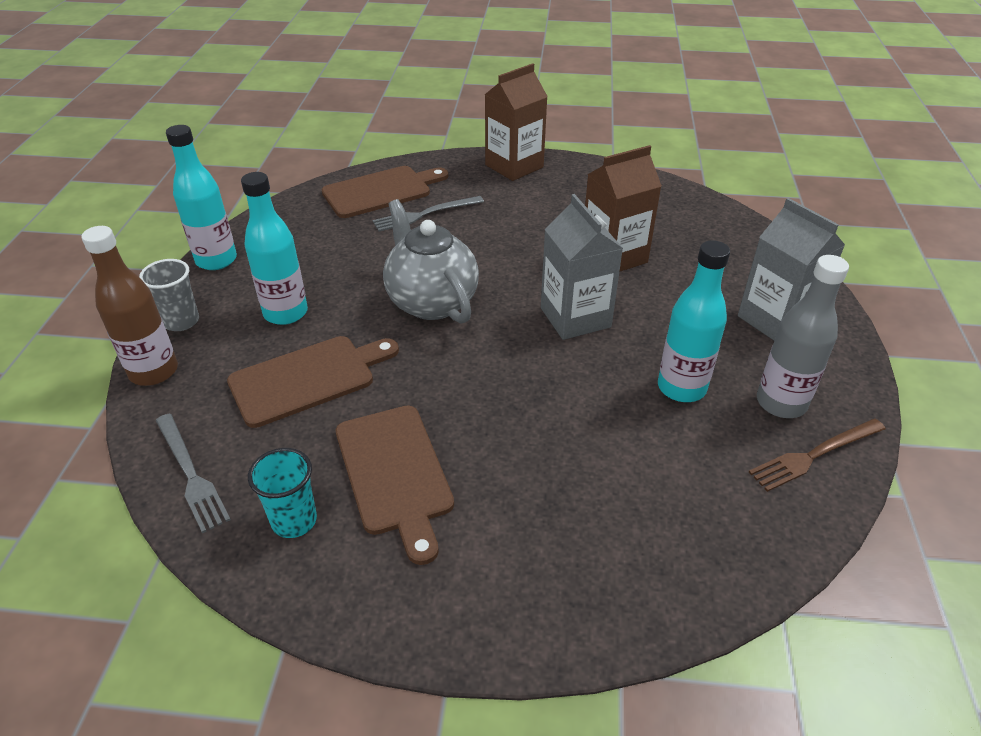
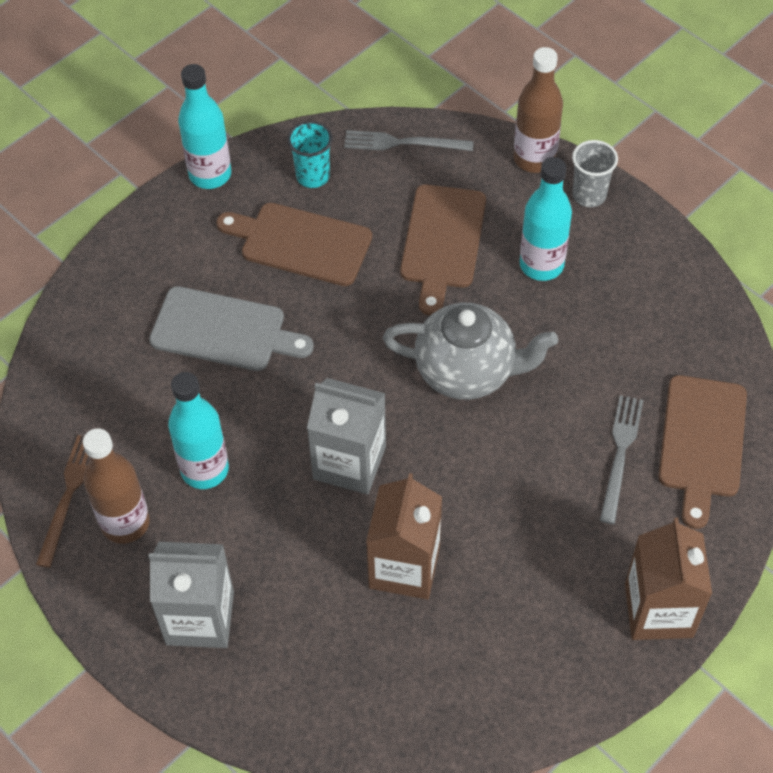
camera: 130 degrees right, 15 degrees up
(216, 260) = (669, 251): turquoise bottle -> turquoise bottle (210, 174)
(549, 464) = (224, 331): none -> grey cutting board
(781, 403) = (125, 523): grey bottle -> brown bottle

